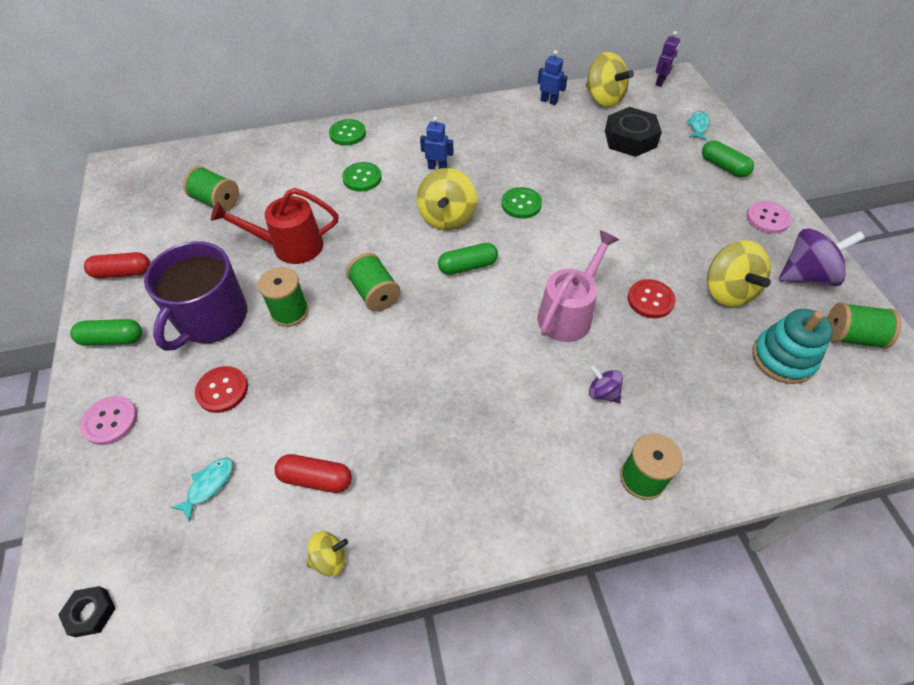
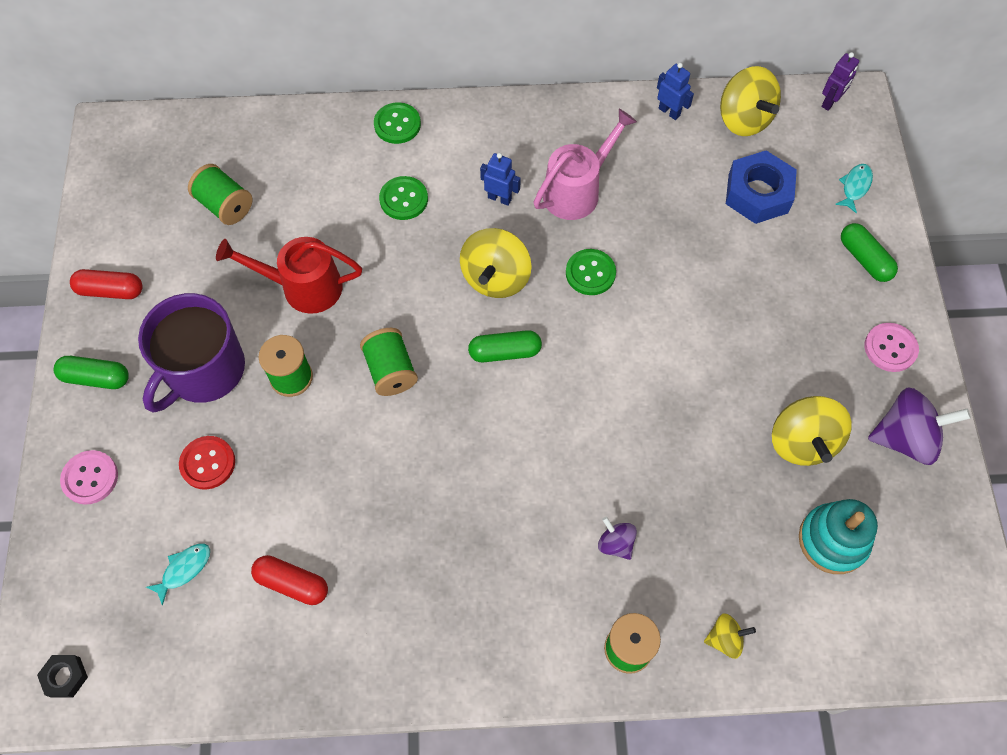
camera: 10 degrees right, 10 degrees up
(329, 558) = (293, 669): yellow spinning top -> yellow spinning top (725, 639)
(569, 313) = (606, 437): pink watering can -> pink watering can (577, 190)
(630, 139) = (758, 193): black nut -> blue nut
(650, 300) = (706, 437): red button -> none
(851, 337) = (924, 528): green spool -> none

